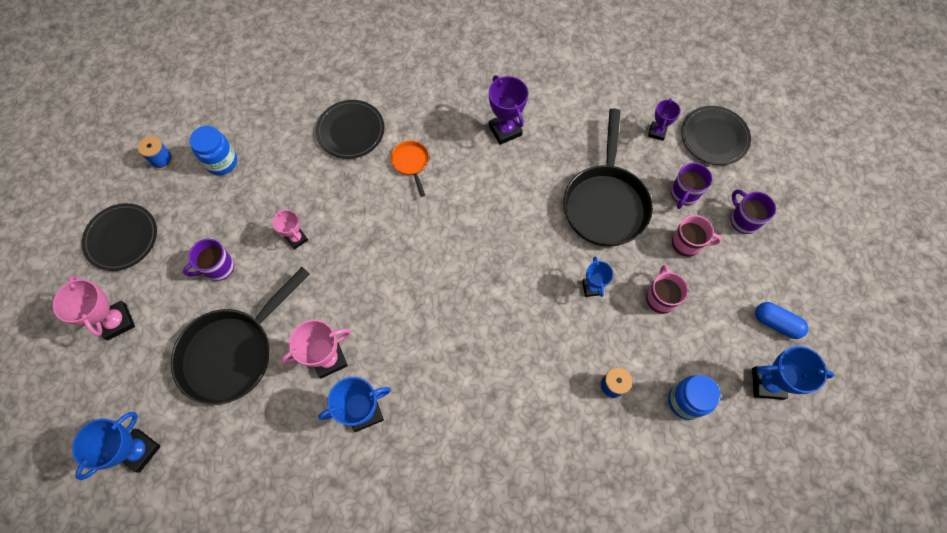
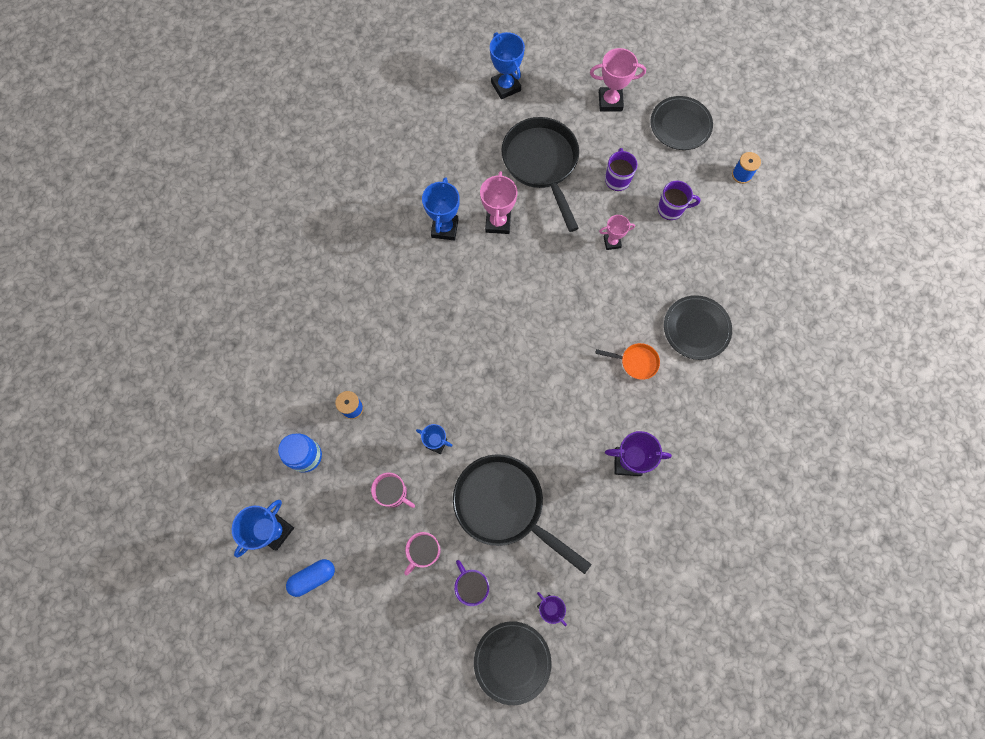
camera: 120 degrees right, 5 degrees up
(222, 162) = (716, 216): blue jar -> none
(743, 220) = (415, 623): purple mug -> purple mug (671, 209)

